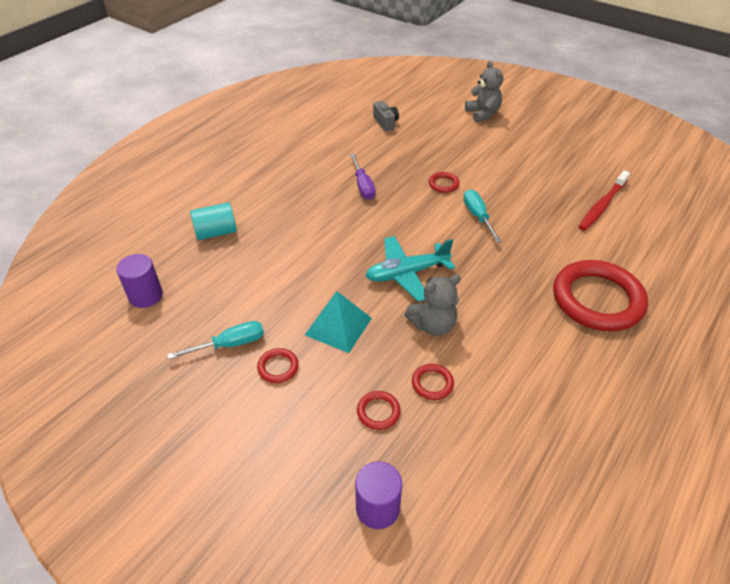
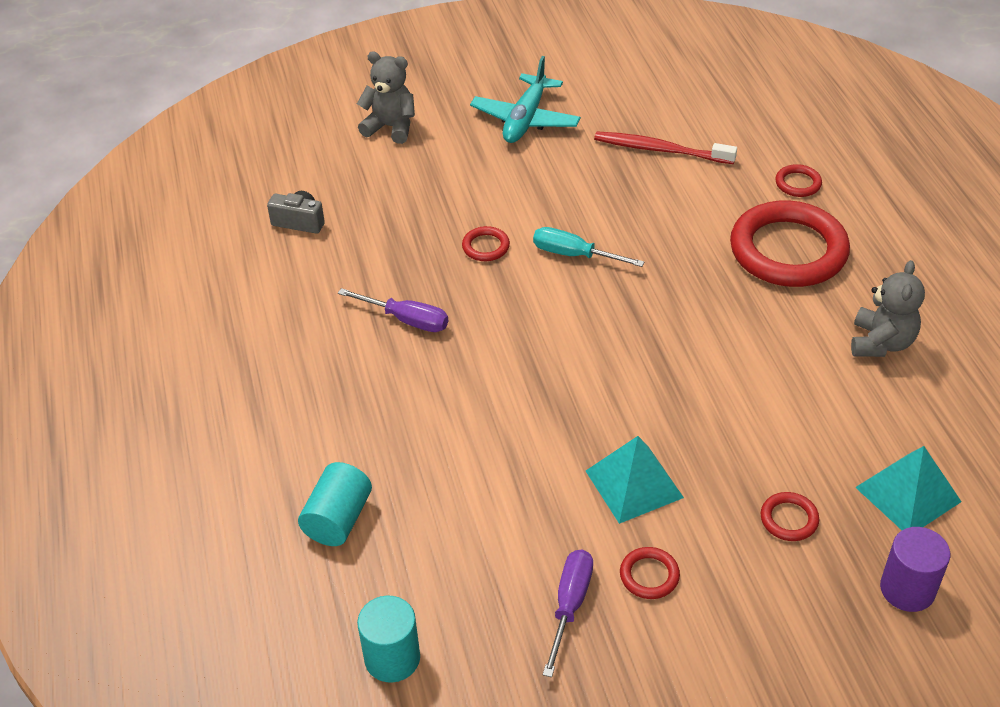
camera: 50 degrees left, 0 degrees up
(146, 296) = (392, 658): purple cylinder -> turquoise cylinder
(230, 344) = (570, 605): turquoise screwdriver -> purple screwdriver
(406, 273) = (606, 373): turquoise plane -> turquoise plane (525, 119)
(432, 383) = (788, 451): red ring -> red ring (798, 183)
(433, 325) = (707, 400): grey teddy bear -> grey teddy bear (881, 343)
(460, 467) = (907, 494): none -> turquoise pyramid
(602, 206) = (660, 150): red toothbrush -> red toothbrush turned 120 degrees clockwise

